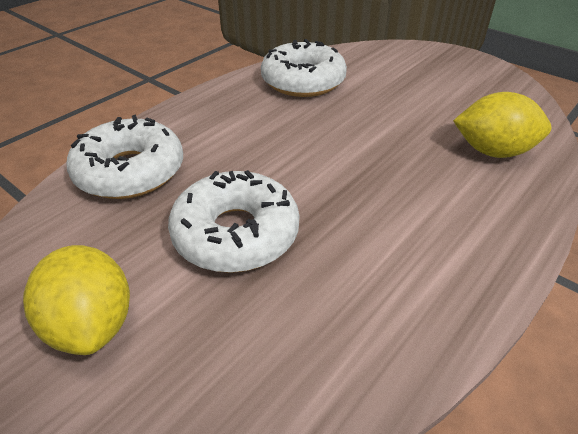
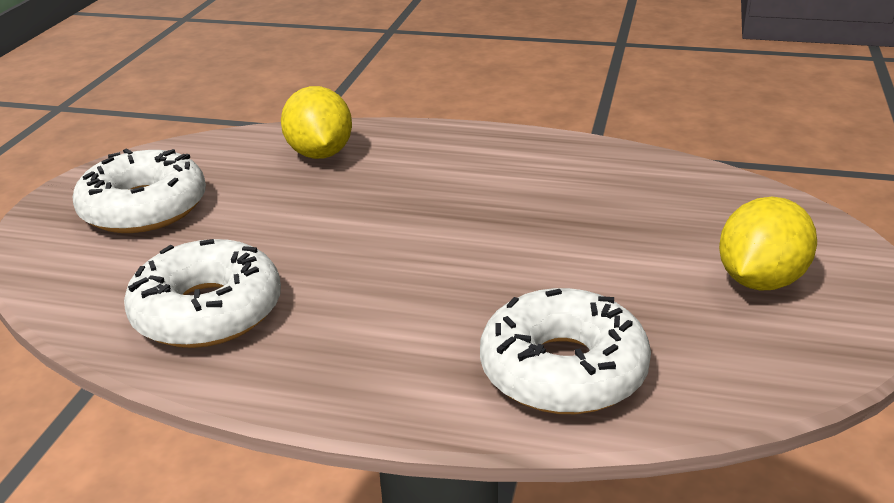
camera: 115 degrees left, 10 degrees down
(236, 234) = (582, 251): white donut -> white donut (144, 208)

